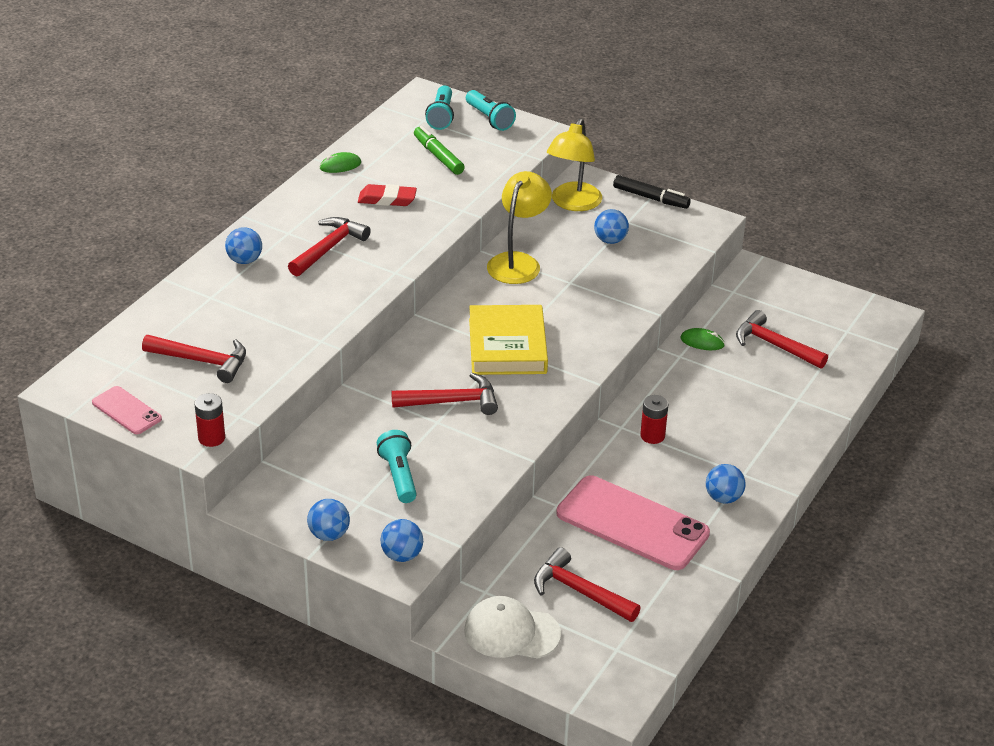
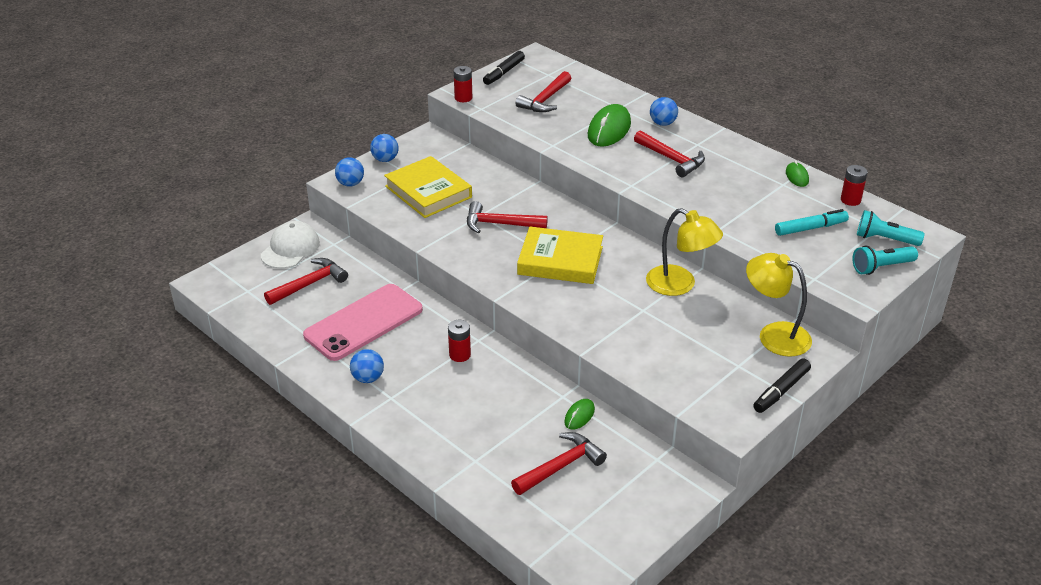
camera: 105 degrees right, 0 degrees up
(127, 411) = (504, 73): pink phone -> black marker
(270, 300) = (609, 129): none -> green mouse
(376, 134) = (850, 200): none -> red battery
(387, 199) = (740, 193): red eraser -> none
(399, 476) = (428, 192): turquoise flashlight -> yellow book
(438, 156) = (810, 228): green marker -> turquoise marker
(451, 402) = (500, 224): red hammer -> red hammer turned 90 degrees clockwise
(610, 240) = (706, 347): blue ball -> none

